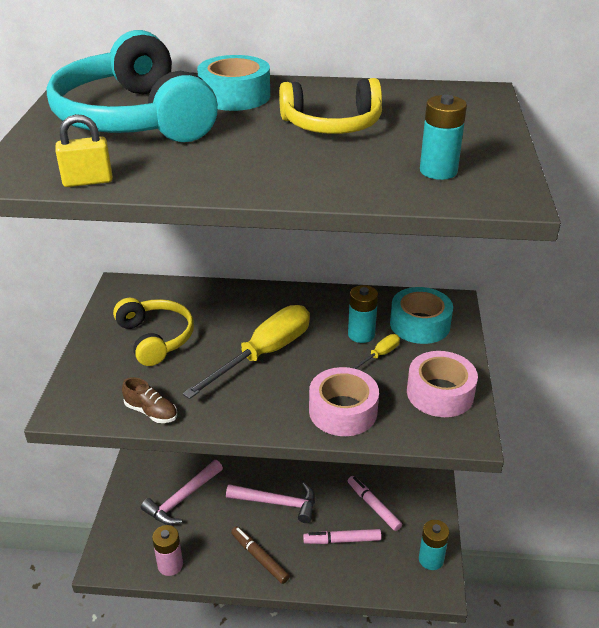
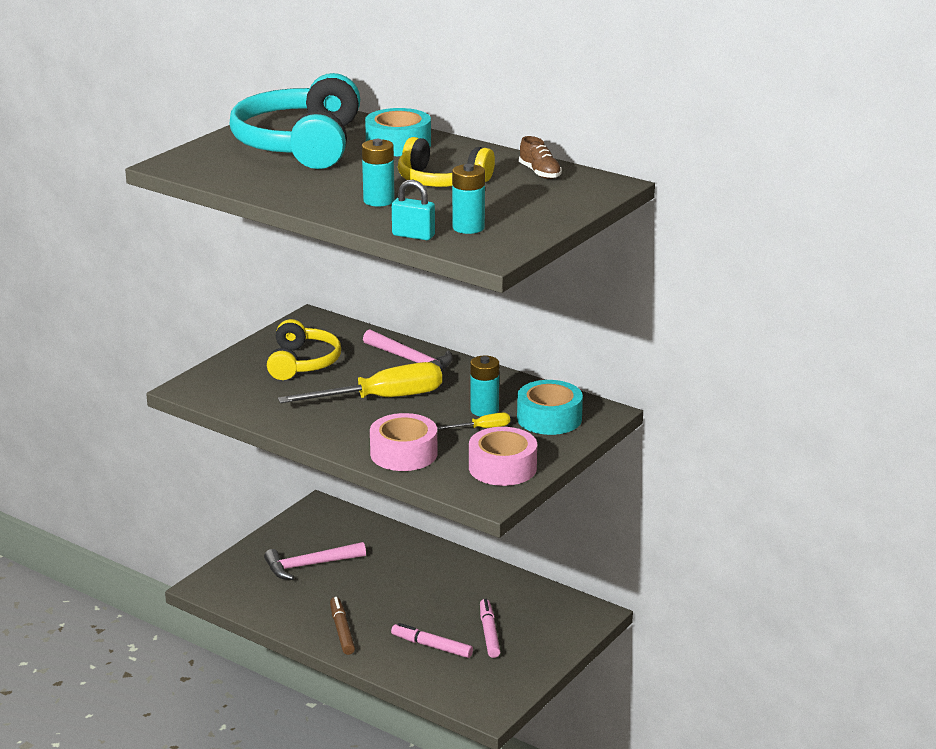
camera: 30 degrees right, 10 degrees down
(88, 181) = (217, 178): yellow padlock -> none
(151, 412) = (250, 409): brown shoe -> brown shoe (540, 173)
(170, 565) = (258, 607): pink battery -> none
(277, 503) = (396, 598): pink hammer -> pink hammer (411, 361)
(400, 196) = (413, 235): none -> turquoise padlock
(431, 559) = (504, 690): turquoise battery -> turquoise battery (379, 201)

